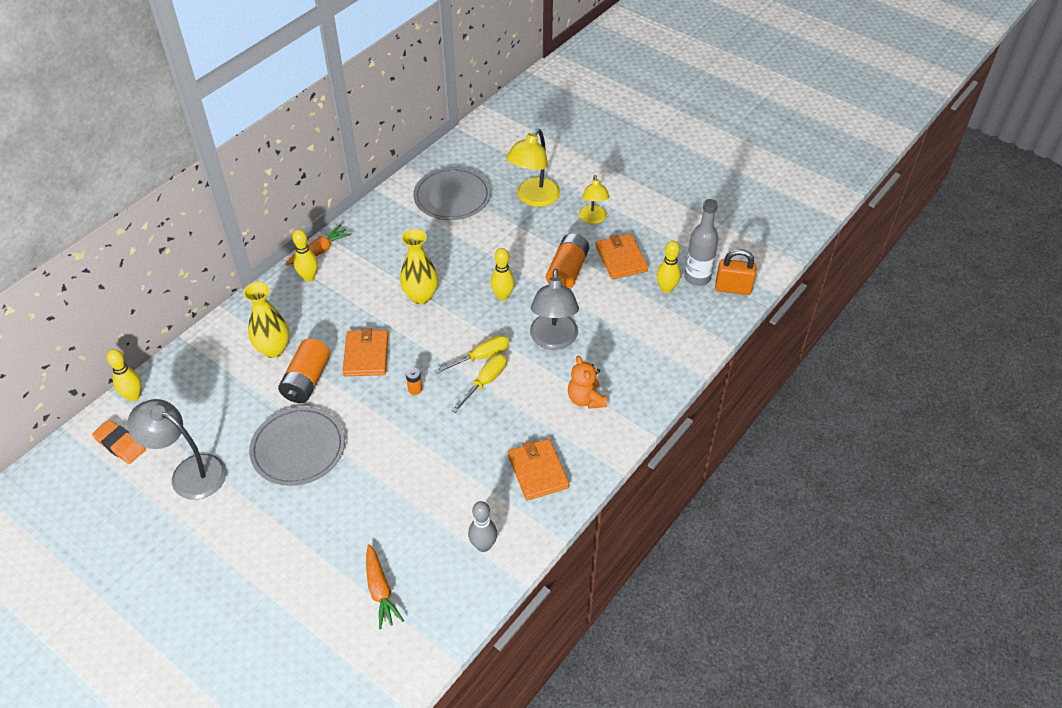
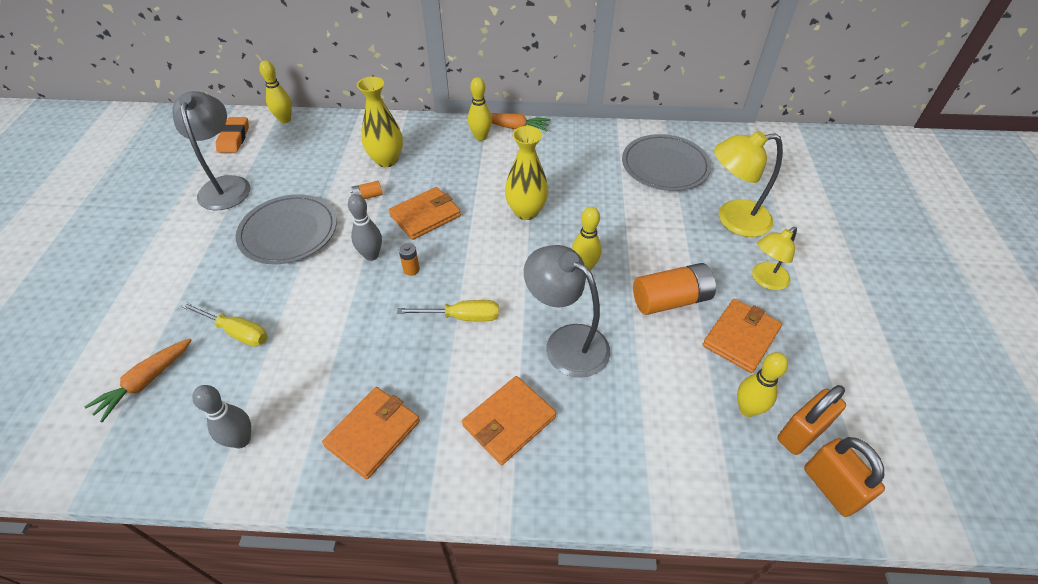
camera: 55 degrees right, 0 degrees up
(307, 380) = (368, 196): orange battery -> orange battery, size x0.45
(377, 406) = (371, 255): none -> grey bowling pin
(481, 357) = (491, 295): yellow screwdriver -> yellow screwdriver (236, 332)
(553, 340) = (566, 342): grey lamp -> grey lamp turned 75 degrees clockwise
(586, 399) = (509, 421): orange teddy bear -> orange wallet
(697, 277) = (801, 433): grey bottle -> orange padlock

